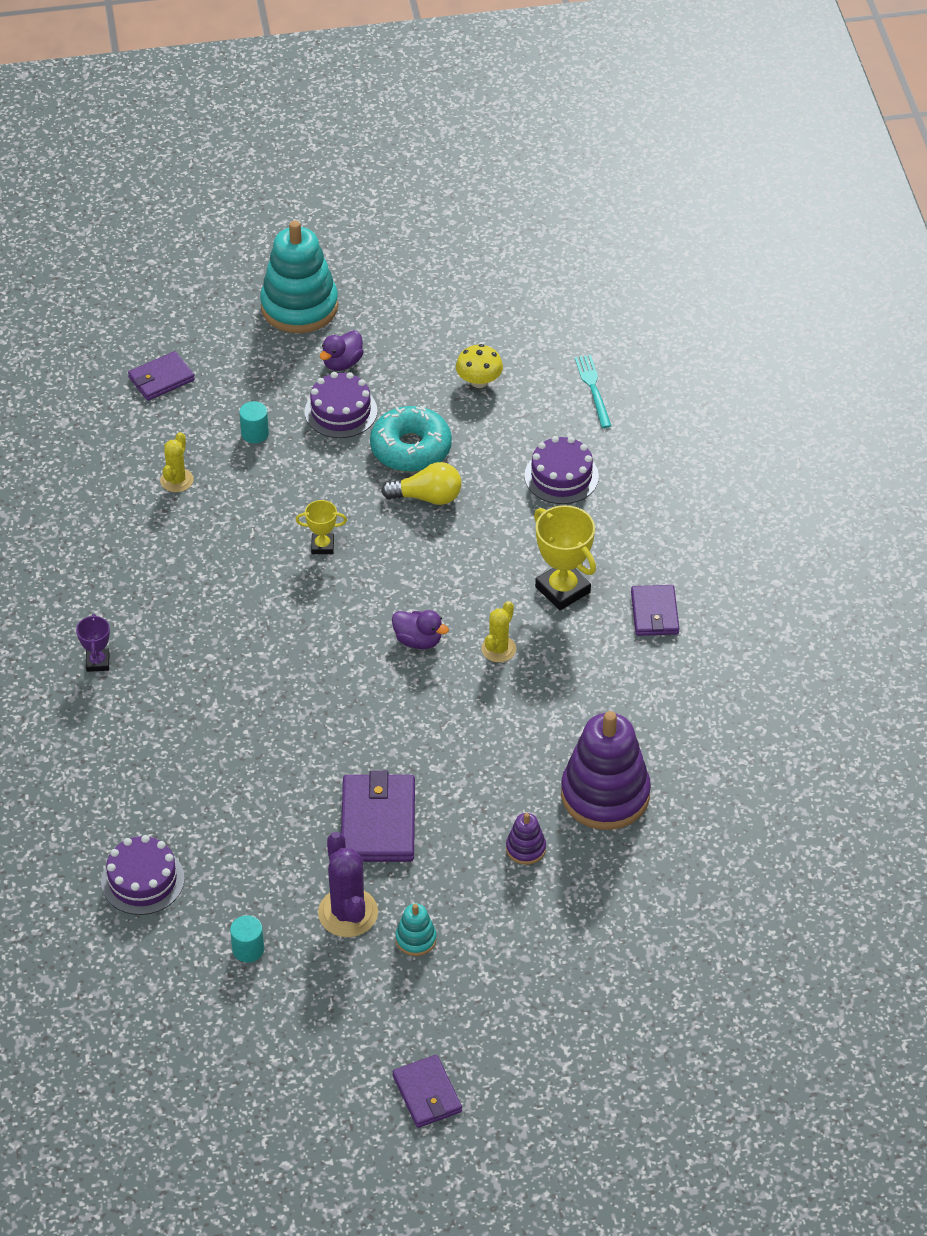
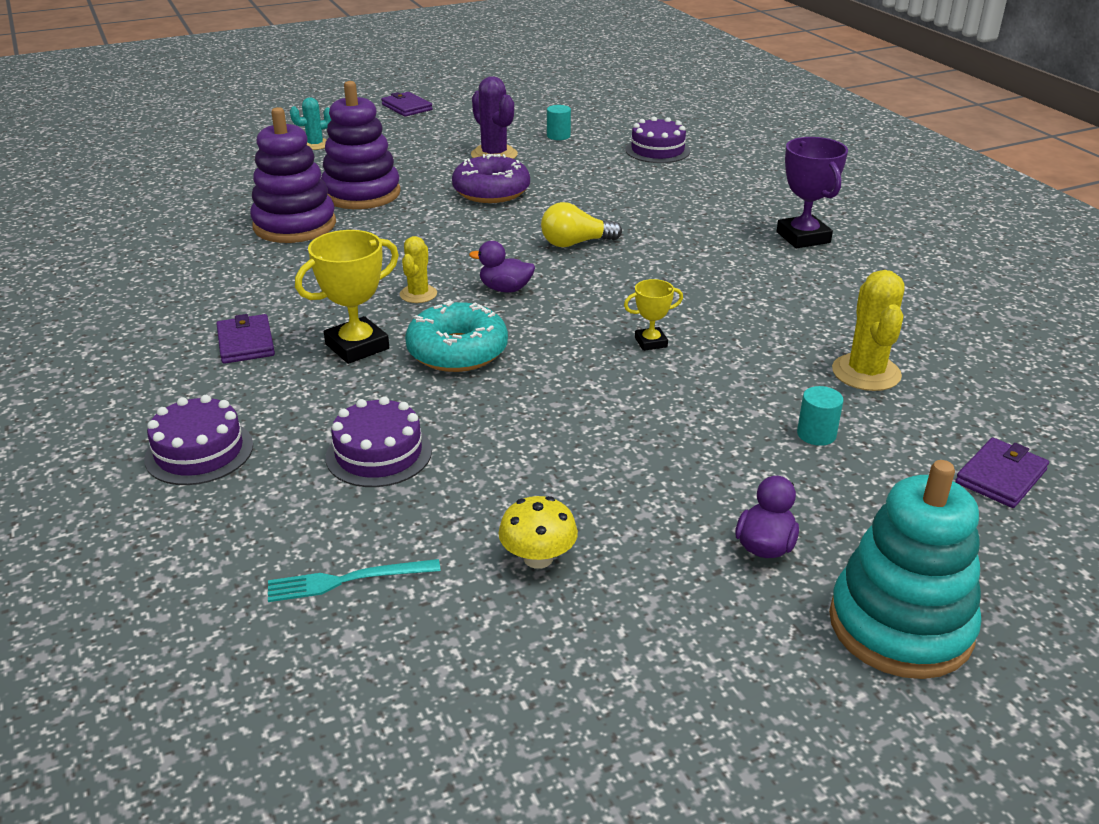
camera: 165 degrees right, 15 degrees down
(98, 662) = (803, 237): purple trophy -> purple trophy, size x1.81
(177, 480) = (866, 373): yellow cactus -> yellow cactus, size x1.60
(341, 411) = (722, 479): purple cake -> purple cake (199, 452)
(378, 822) = (491, 191): purple wallet -> purple donut
(411, 448) = (599, 451): turquoise donut -> turquoise donut (457, 351)
(416, 939) = (437, 151): turquoise stacking toy -> none
(427, 497) = (551, 404): yellow light bulb -> yellow light bulb (575, 243)
(525, 848) = (361, 194): purple stacking toy -> purple stacking toy, size x2.26
(562, 589) = (357, 346): yellow trophy -> yellow trophy turned 75 degrees counterclockwise
(568, 993) = (315, 145): none -> turquoise cactus
(593, 389) = (347, 580): turquoise fork -> turquoise fork turned 105 degrees clockwise

